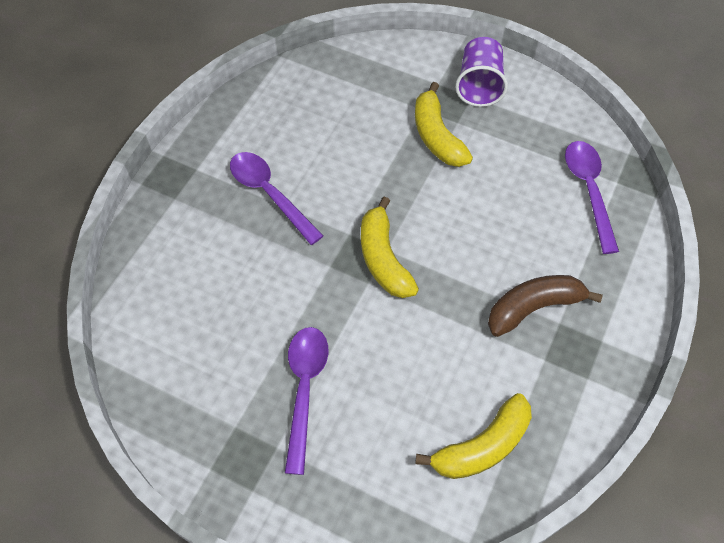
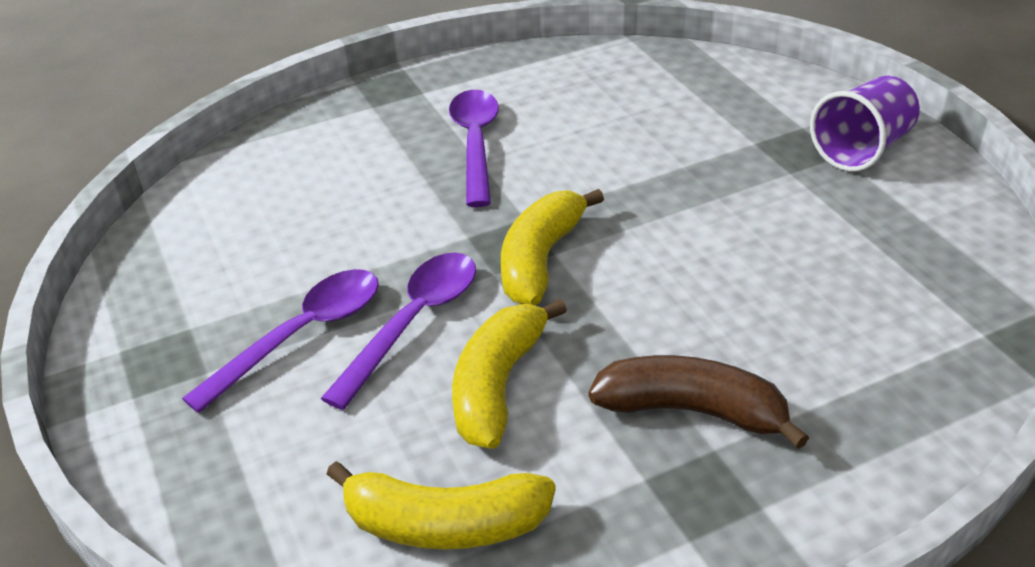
camera: 40 degrees right, 20 degrees down
(436, 136) = (745, 174): yellow banana -> yellow banana (497, 385)
(588, 190) = (923, 322): purple spoon -> purple spoon (414, 322)

